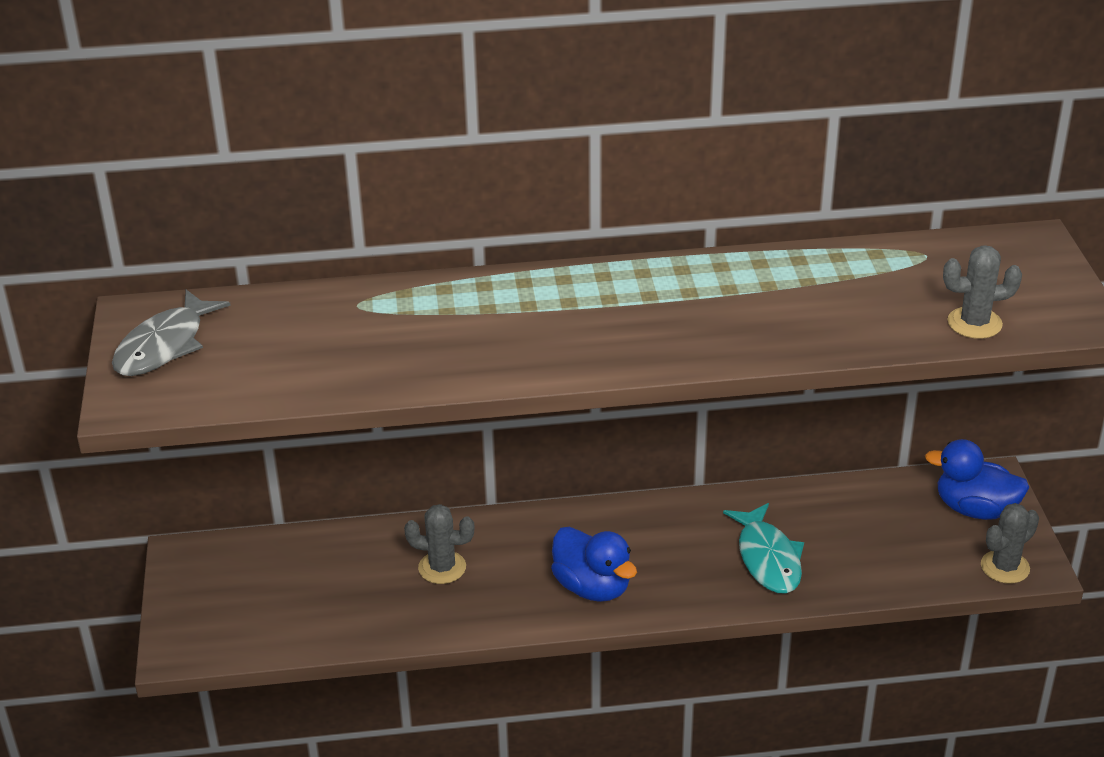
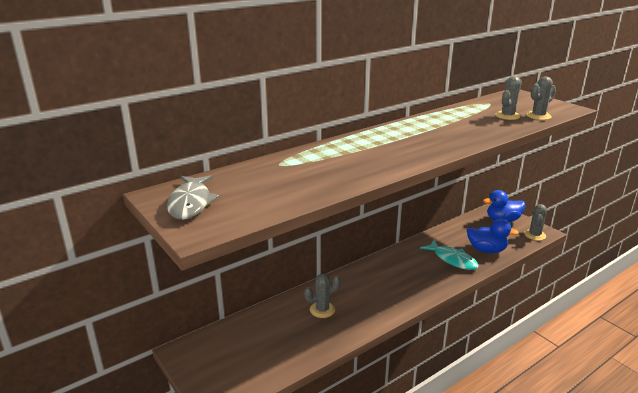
camera: 30 degrees left, 10 degrees down
(592, 587) = (396, 294): blue duck -> blue duck (486, 250)
(909, 304) = (507, 116): none -> grey cactus

